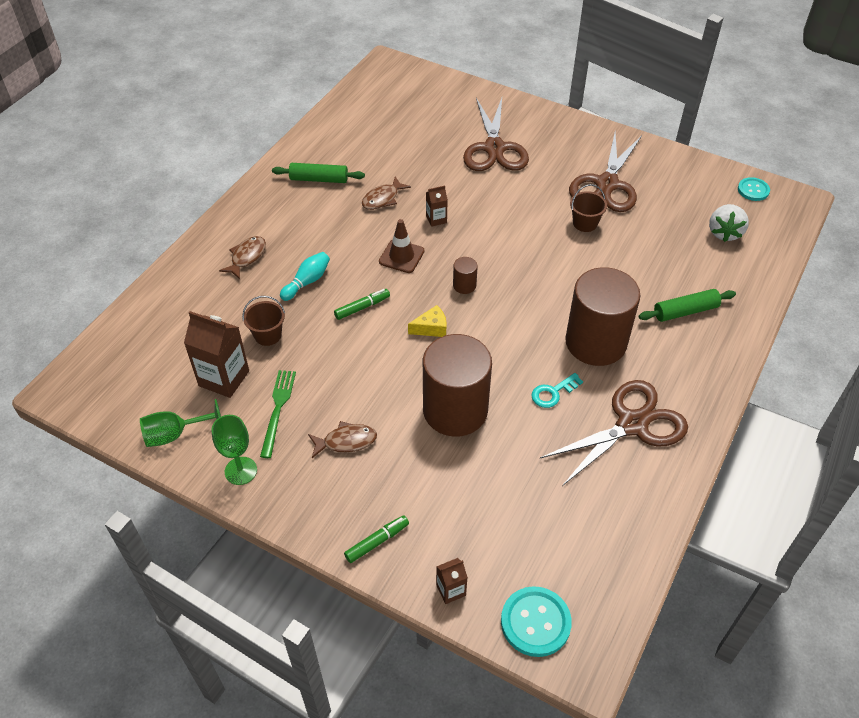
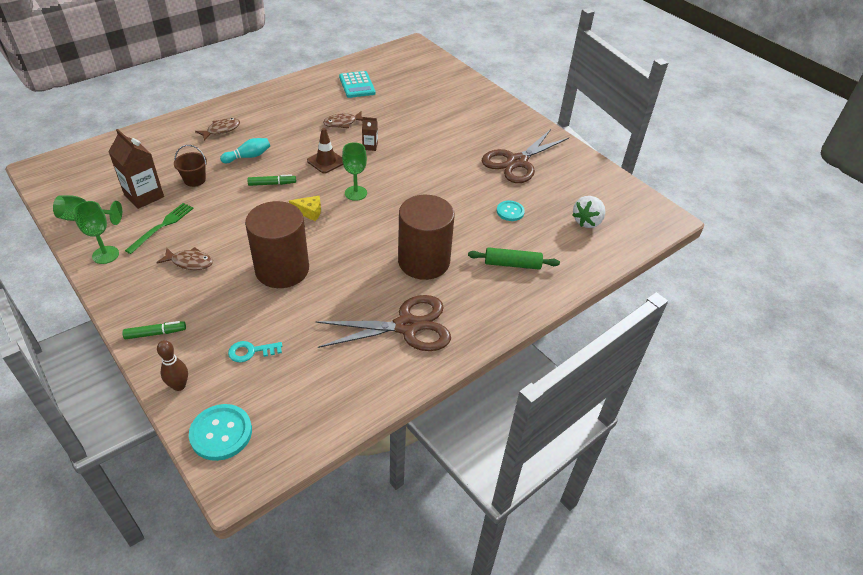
camera: 20 degrees right, 5 degrees down
(319, 179) = (309, 99): green rolling pin -> none
(361, 141) = (357, 85): none -> turquoise calculator
(451, 590) = (179, 385): brown carton -> brown bowling pin
(464, 285) = (356, 193): brown cylinder -> green goblet
(494, 148) = (449, 115): brown scissors -> none
(553, 393) = (363, 283): turquoise key -> turquoise key (251, 351)
(585, 223) = (479, 182): brown bucket -> none
(753, 190) = (634, 200): turquoise button -> turquoise button (510, 211)

